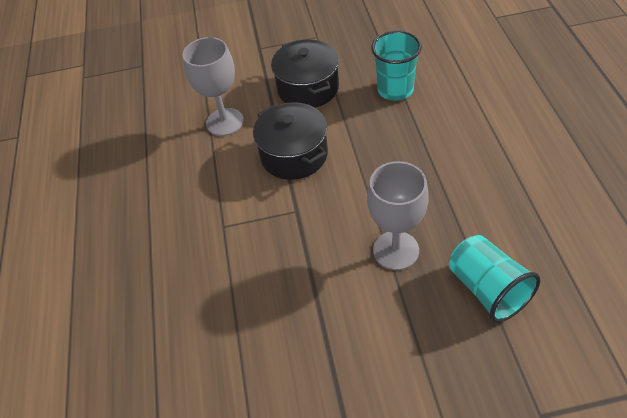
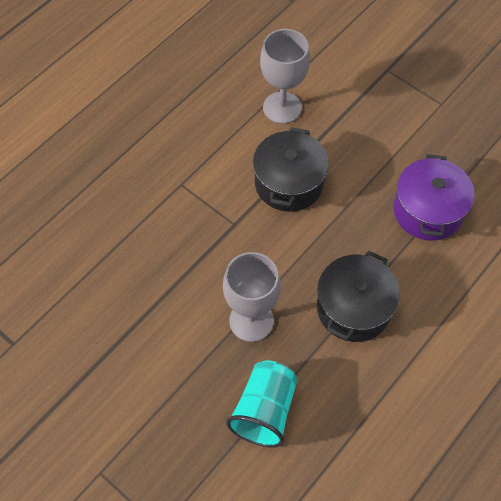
camera: 45 degrees right, 10 degrees up
(308, 88) = (371, 141): black pot -> black pot (353, 308)
(395, 90) = (427, 211): turquoise cup -> purple pot

